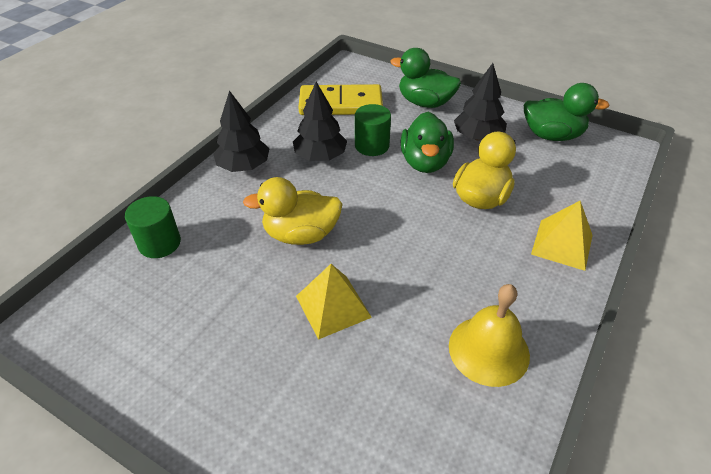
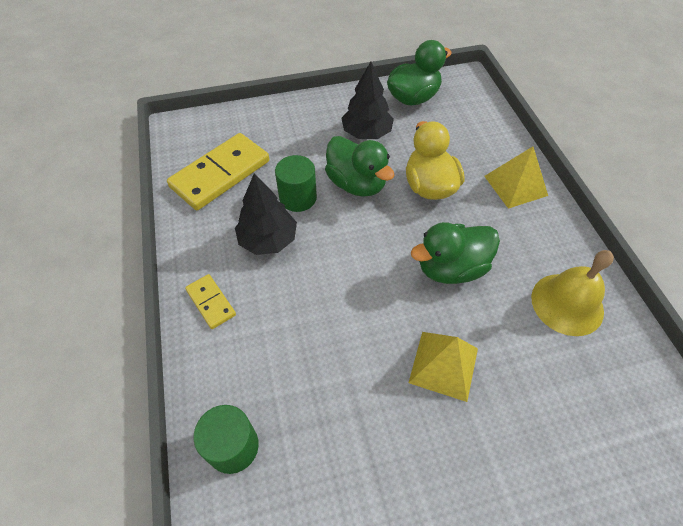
camera: 45 degrees left, 10 degrees up
(244, 166) = (211, 302): black tree -> yellow domino
(301, 234) = (344, 326): yellow duck -> none
(425, 103) = (291, 126): green duck -> green duck (451, 268)

